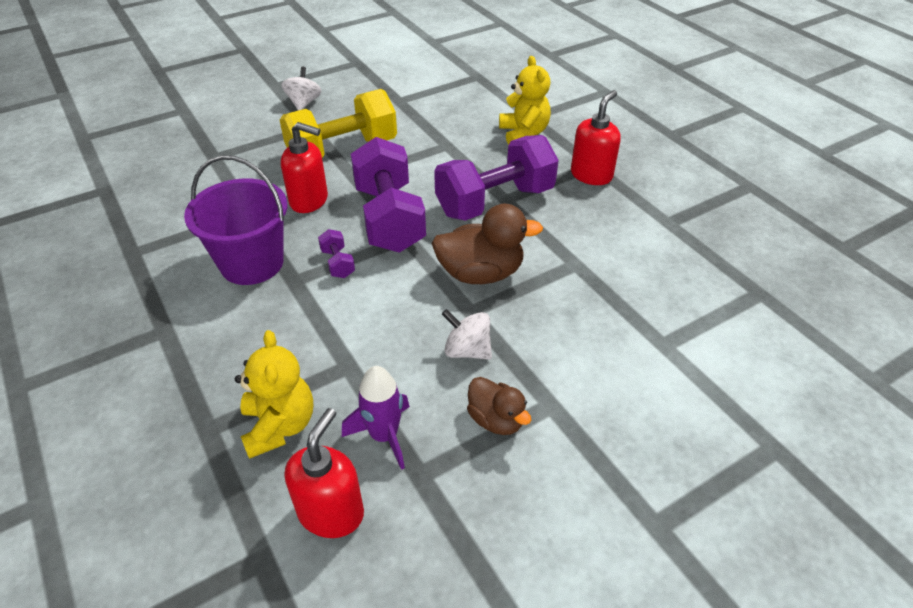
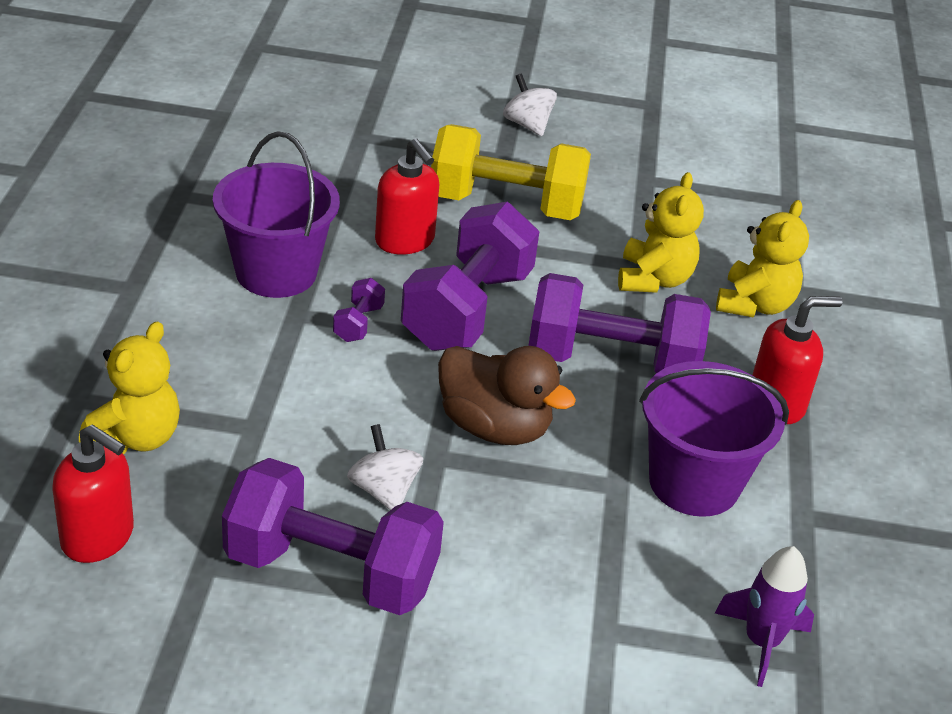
camera: 35 degrees right, 5 degrees down
(304, 103) = (527, 124): white spinning top -> white spinning top turned 75 degrees counterclockwise
(331, 512) = (98, 537): red soap dispenser -> red soap dispenser turned 60 degrees clockwise
(384, 436) = (213, 509): purple rocket -> purple rocket (761, 642)
(463, 148) = (654, 279): none -> yellow teddy bear
(496, 420) = (331, 570): brown duck -> purple dumbbell
(606, 238) = (694, 483): none -> purple bucket

